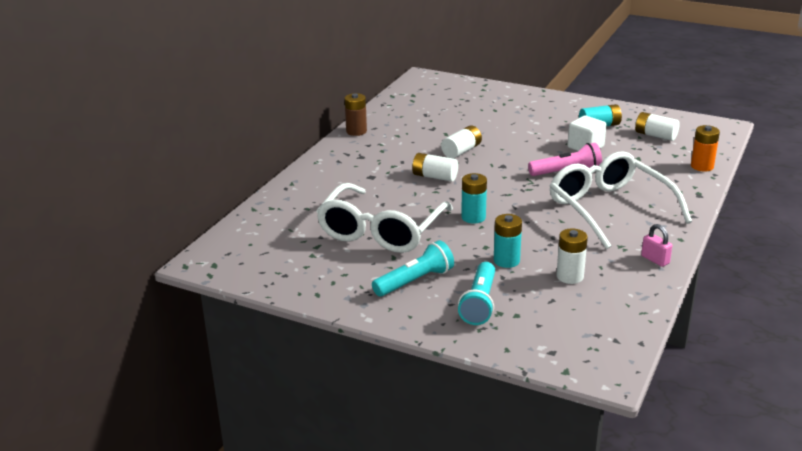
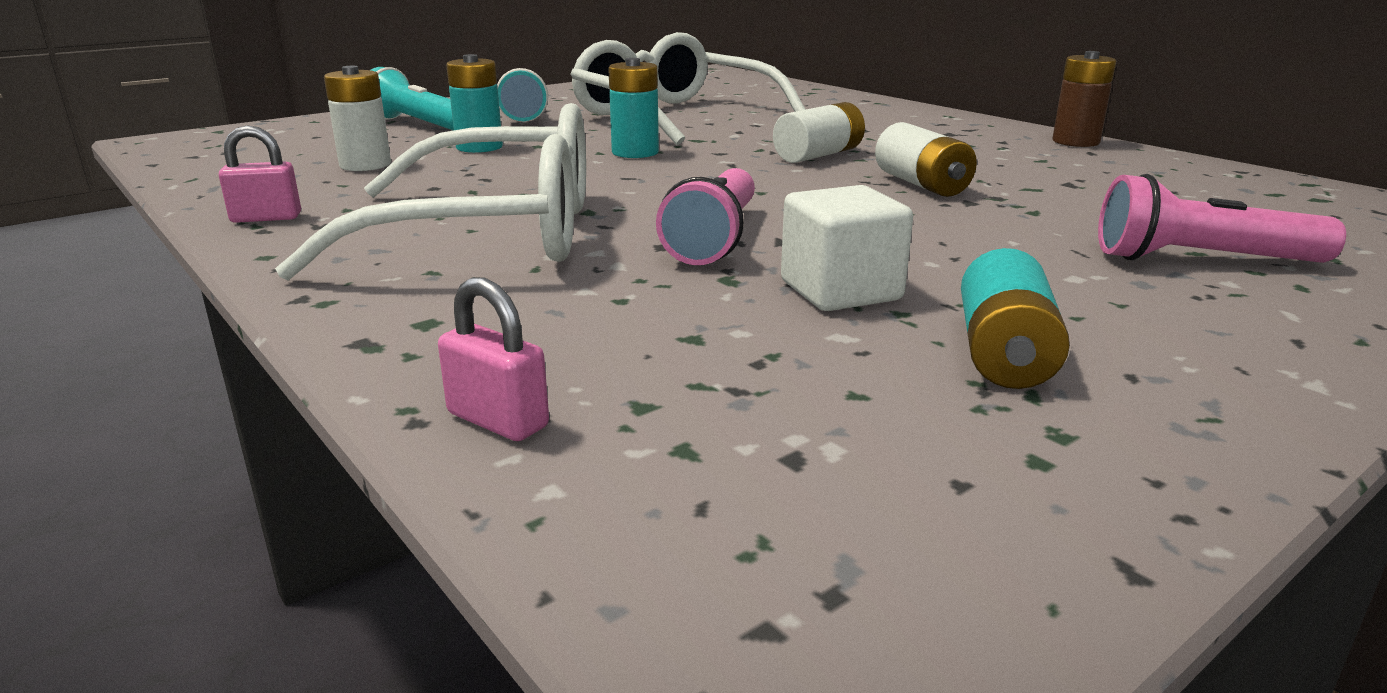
camera: 115 degrees right, 5 degrees down
(502, 109) = (1201, 260): none -> pink flashlight
(655, 135) = (845, 430): white battery -> none
(702, 166) = (498, 420): orange battery -> pink padlock

